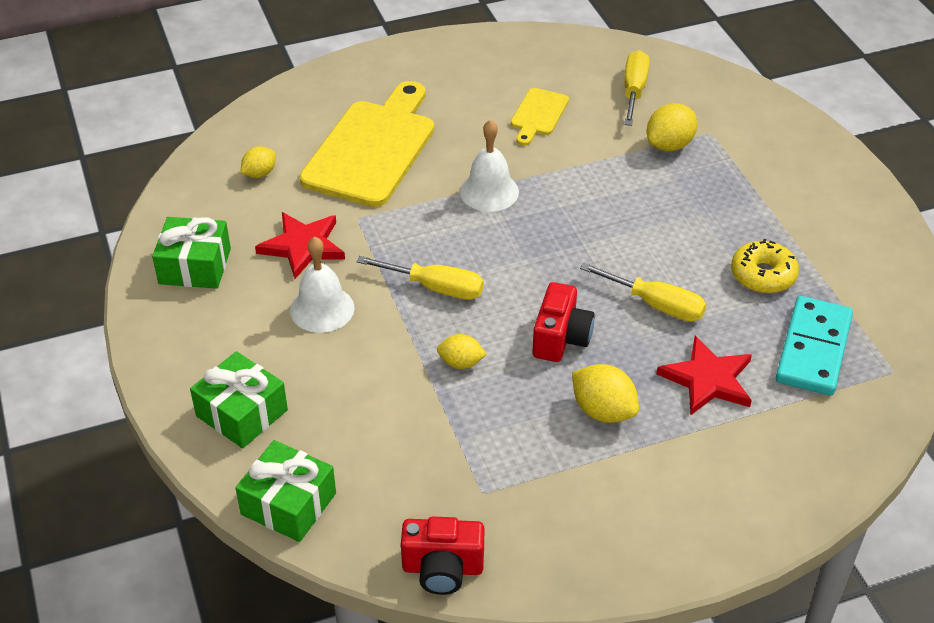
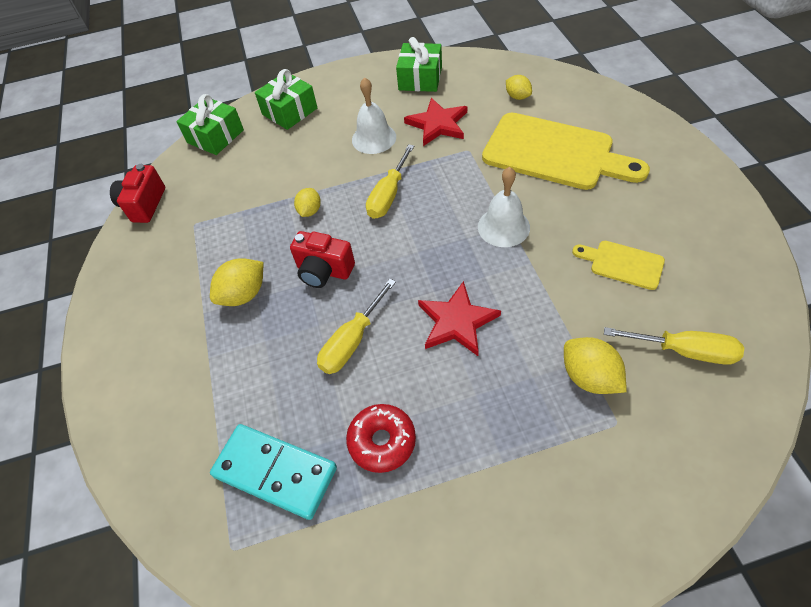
camera: 100 degrees right, 10 degrees up
(708, 379) = (258, 372): red star -> red star (456, 321)
(763, 275) = (382, 441): yellow donut -> red donut

